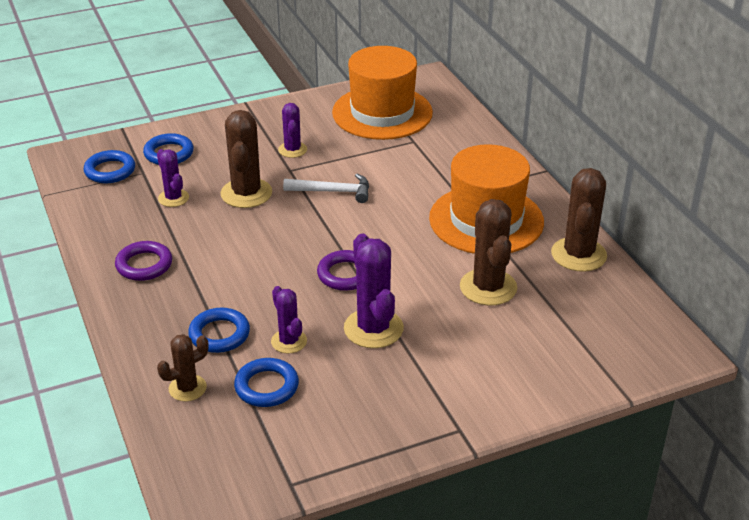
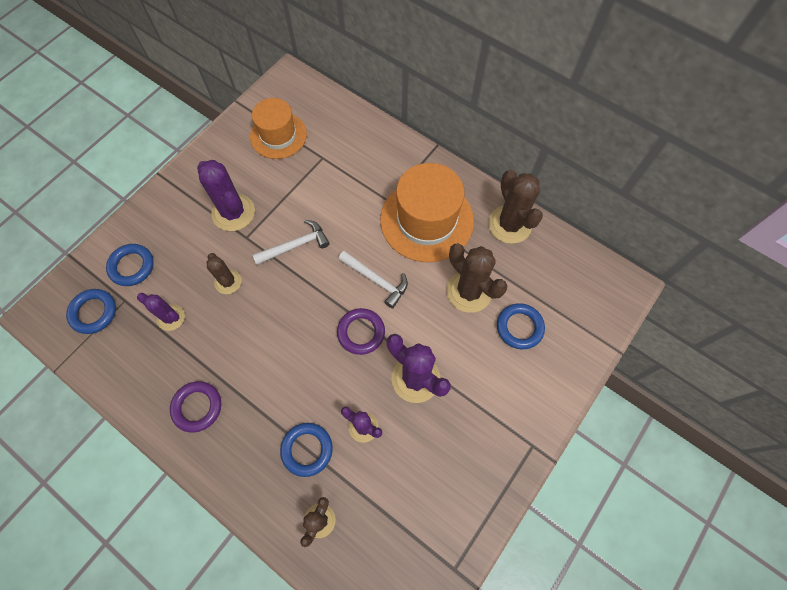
camera: 30 degrees left, 30 degrees up
(246, 193) = (228, 282): brown cactus -> brown cactus, size x0.59
(266, 386) = (376, 483): blue ring -> blue ring (519, 327)
(292, 150) = (233, 212): purple cactus -> purple cactus, size x1.68
(382, 113) = (278, 135): orange hat -> orange hat, size x0.65
(394, 244) = (376, 280): none -> white hammer

